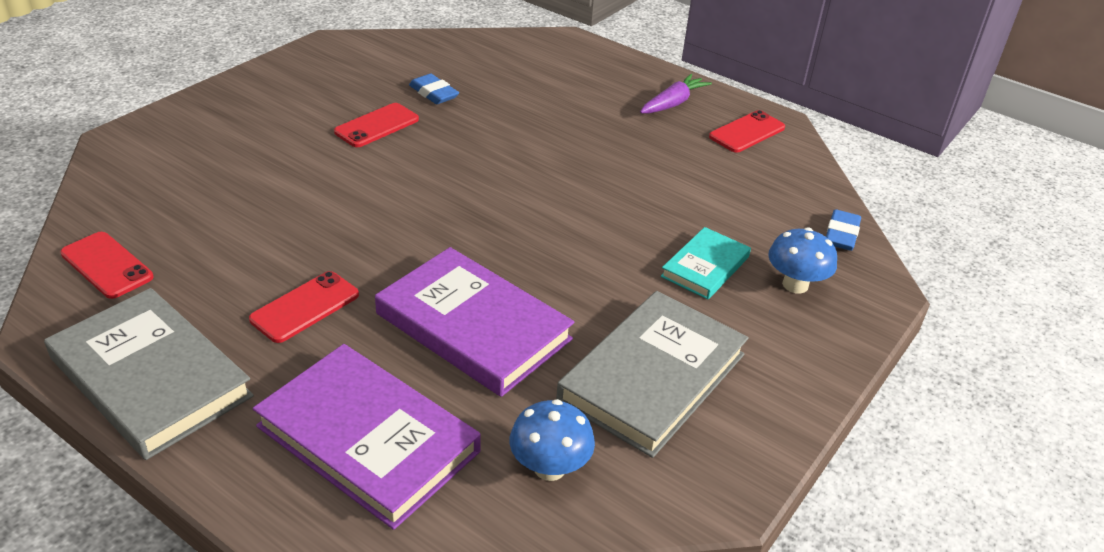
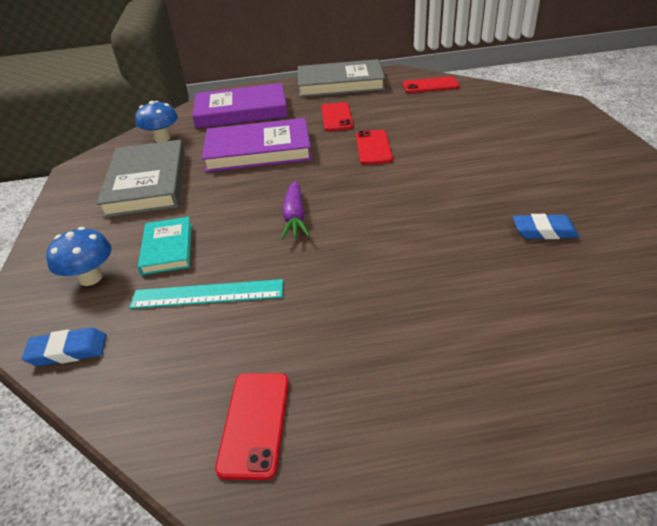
camera: 140 degrees right, 0 degrees up
(377, 126) = (505, 186): red phone -> red phone (373, 147)
(673, 103) = (378, 399): purple carrot -> purple carrot (295, 217)
(708, 207) = (207, 294): none -> turquoise ruler
(841, 234) = (68, 351): blue eraser -> blue eraser turned 75 degrees counterclockwise

